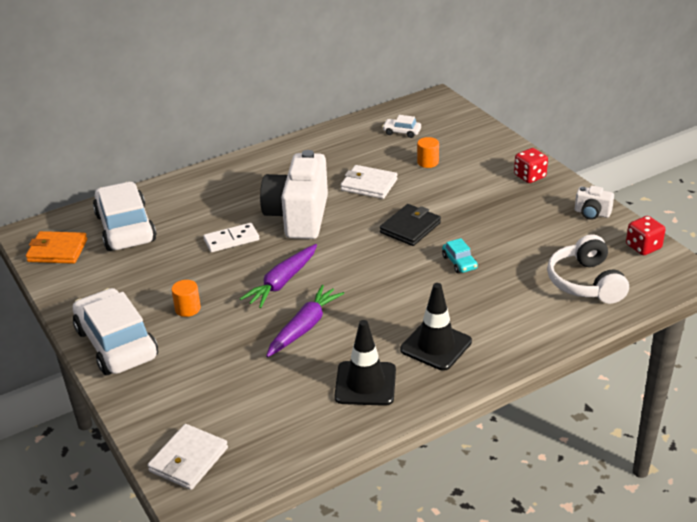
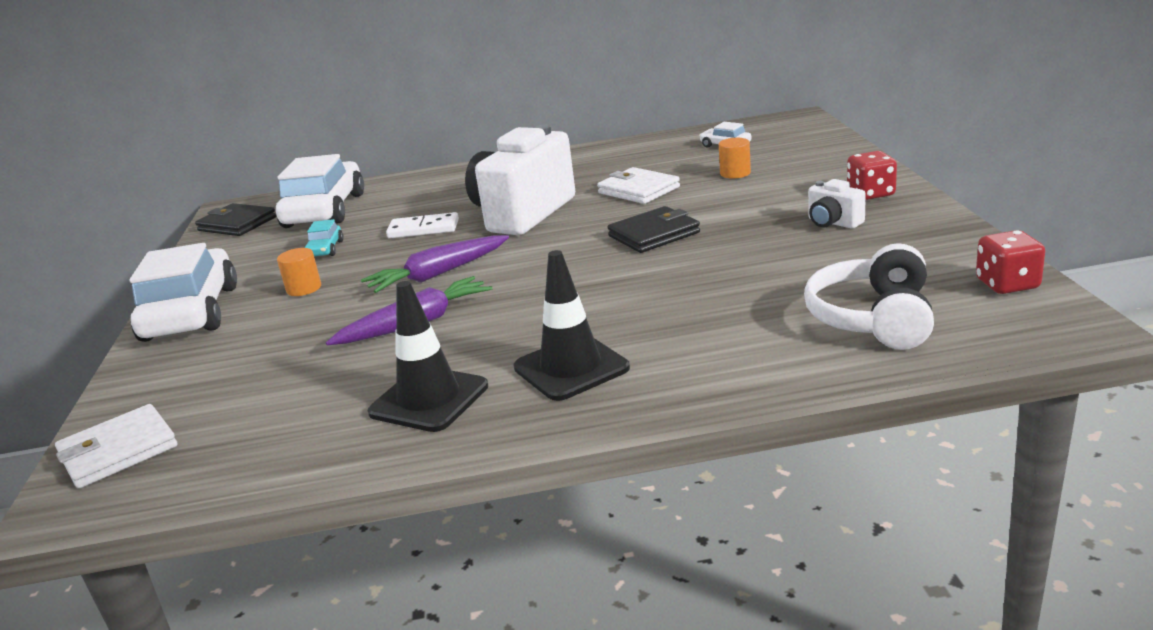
camera: 25 degrees right, 10 degrees down
(57, 250) = (237, 224): orange wallet -> black wallet
(459, 262) = (690, 276): turquoise car -> turquoise car (325, 249)
(592, 213) = (942, 238): white camera -> white camera (833, 223)

